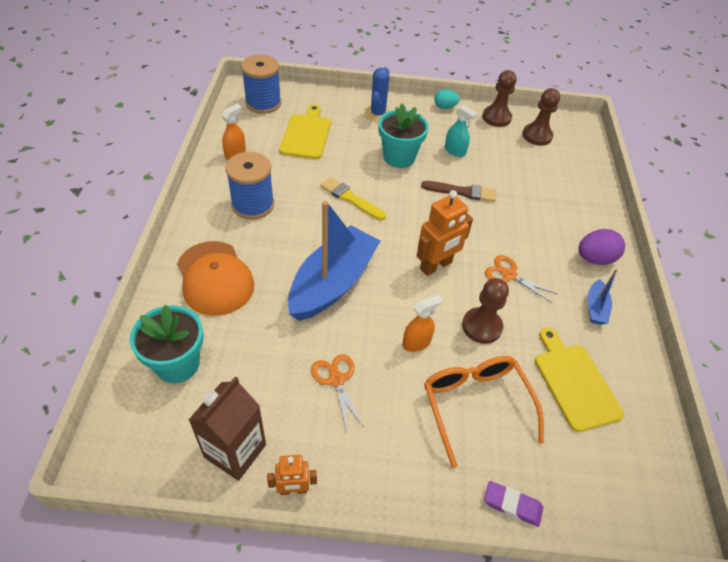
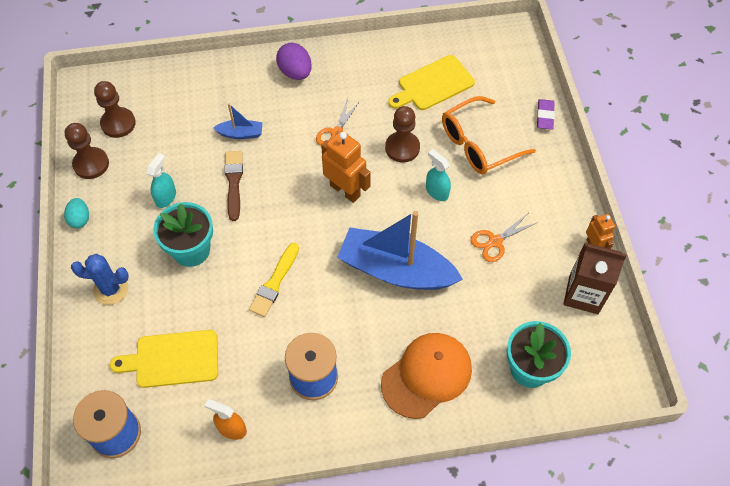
camera: 100 degrees left, 10 degrees up
(416, 343) = (437, 192): orange spray bottle -> turquoise spray bottle
(595, 308) = (353, 72): blue boat -> blue boat (240, 133)

